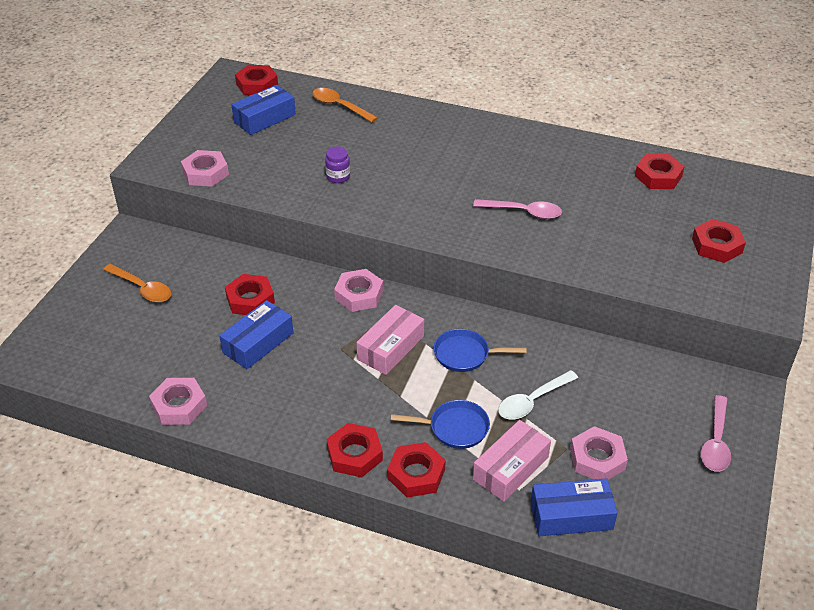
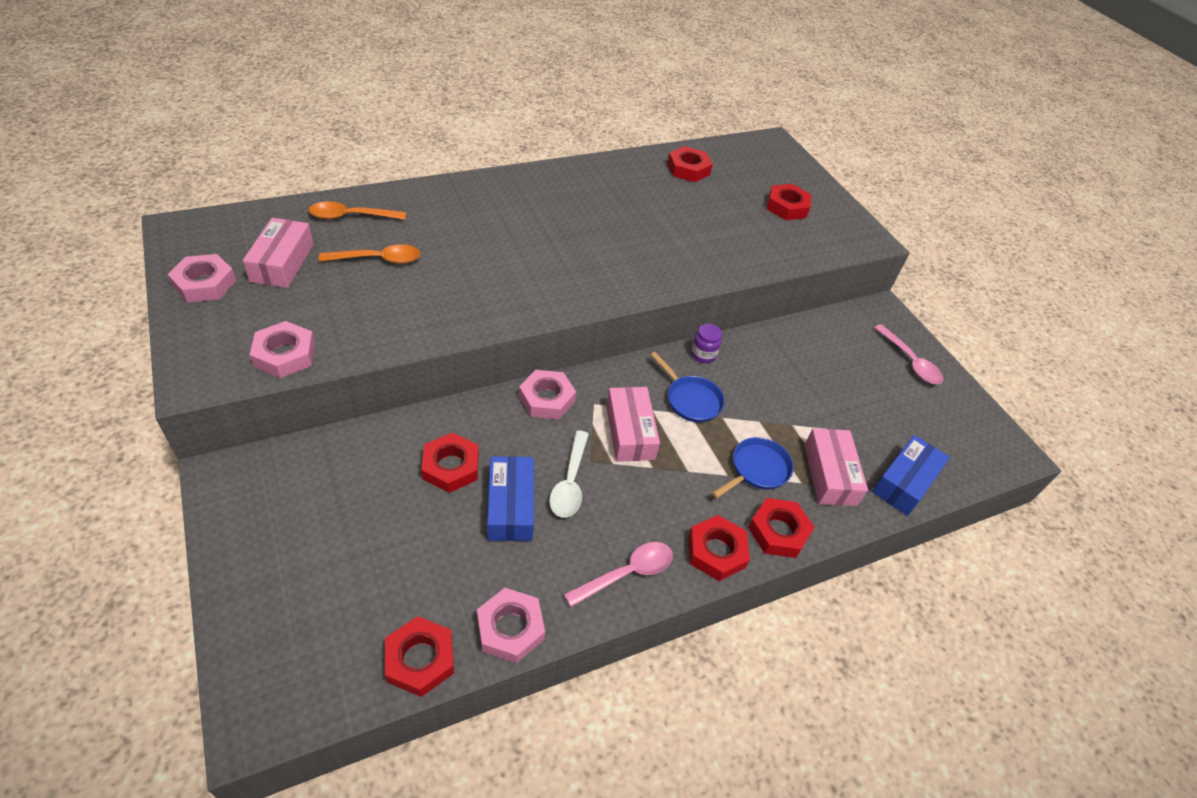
camera: 50 degrees left, 5 degrees up
(142, 288) = (316, 529): orange spoon -> orange spoon (378, 259)
(257, 85) = (228, 229): red nut -> red nut (420, 659)
(264, 118) = (282, 263): blue box -> pink box
(338, 177) = (436, 289): purple jar -> purple jar (703, 355)
(465, 354) = (691, 400): blue pan -> blue pan turned 90 degrees counterclockwise
(523, 212) = (633, 245): pink spoon -> pink spoon (627, 573)
(532, 401) = (779, 408): white spoon -> white spoon (570, 482)
(597, 459) = (867, 424): pink nut -> pink nut (205, 283)

